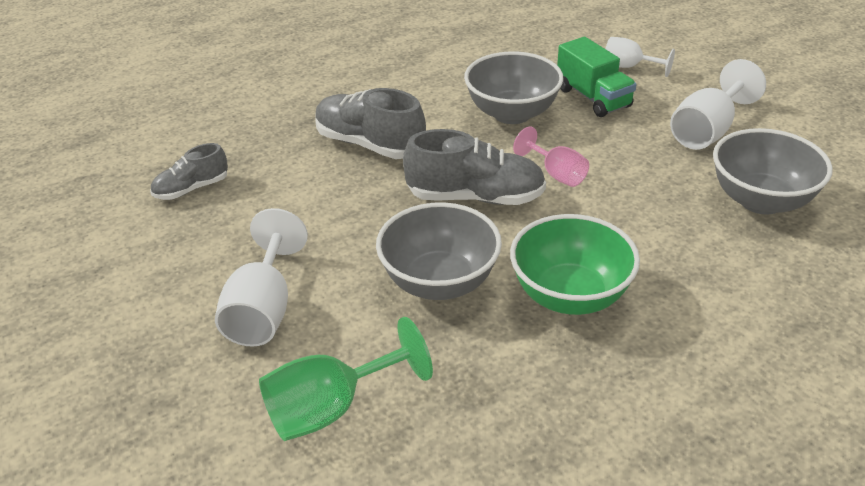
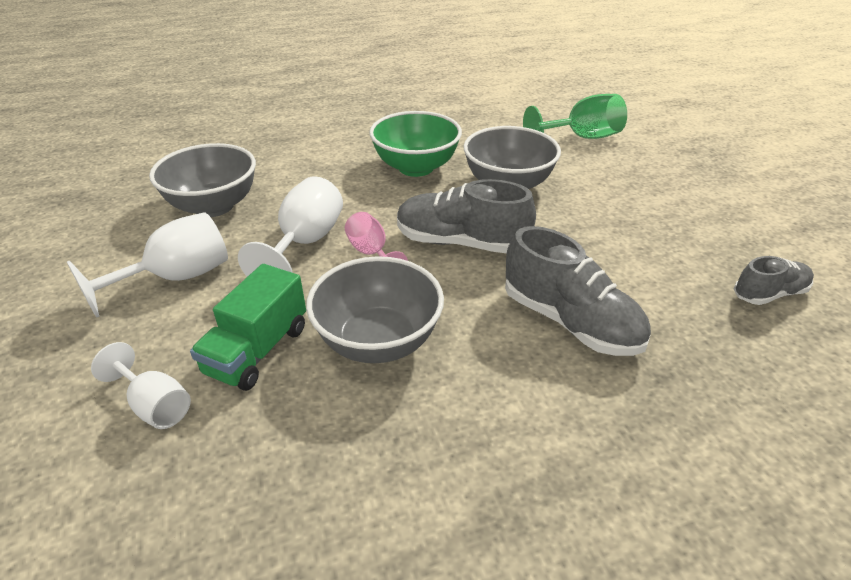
camera: 170 degrees left, 0 degrees up
(263, 310) = (642, 185): white goblet -> white goblet (305, 243)
(593, 98) = (257, 350): green truck -> green truck turned 135 degrees counterclockwise

